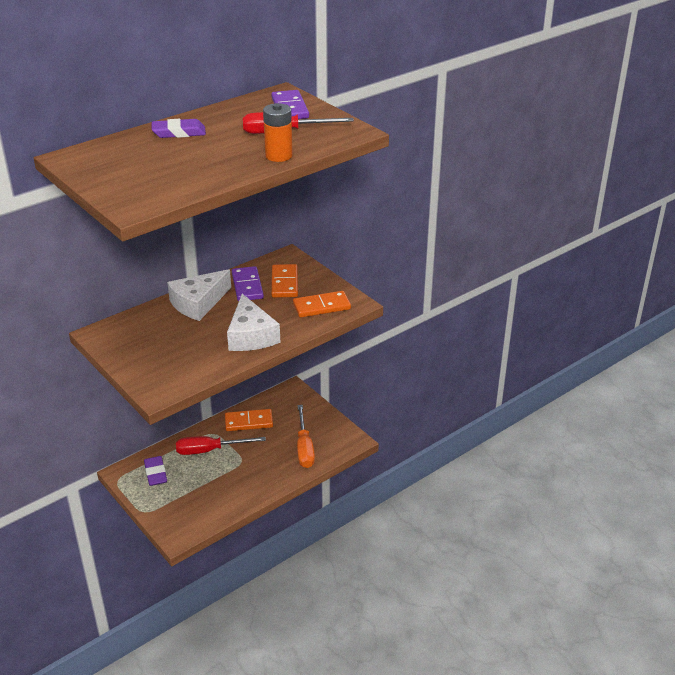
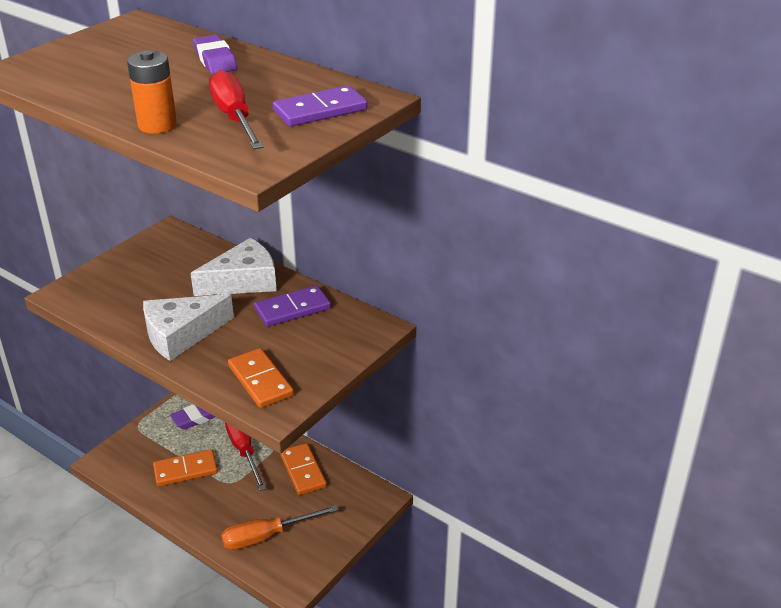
camera: 75 degrees right, 0 degrees up
(198, 303) = (243, 281): white cheese -> white cheese turned 120 degrees clockwise
(284, 283) = (309, 337): orange domino -> orange domino (185, 470)

